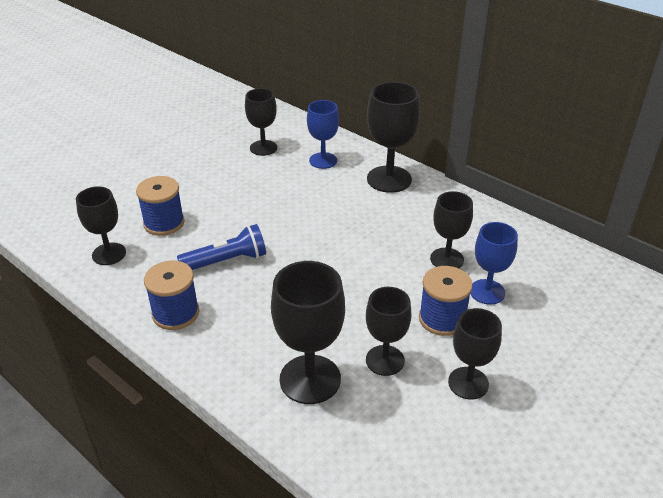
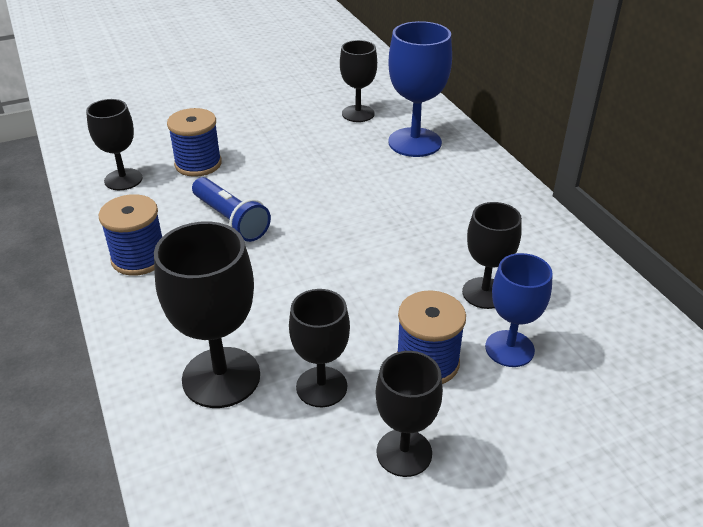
camera: 25 degrees right, 0 degrees up
(227, 261) = (231, 220): blue flashlight -> blue flashlight turned 45 degrees clockwise
(323, 160) = (414, 142): blue goblet -> blue goblet, size x1.53
(389, 179) = (478, 182): black goblet -> none

